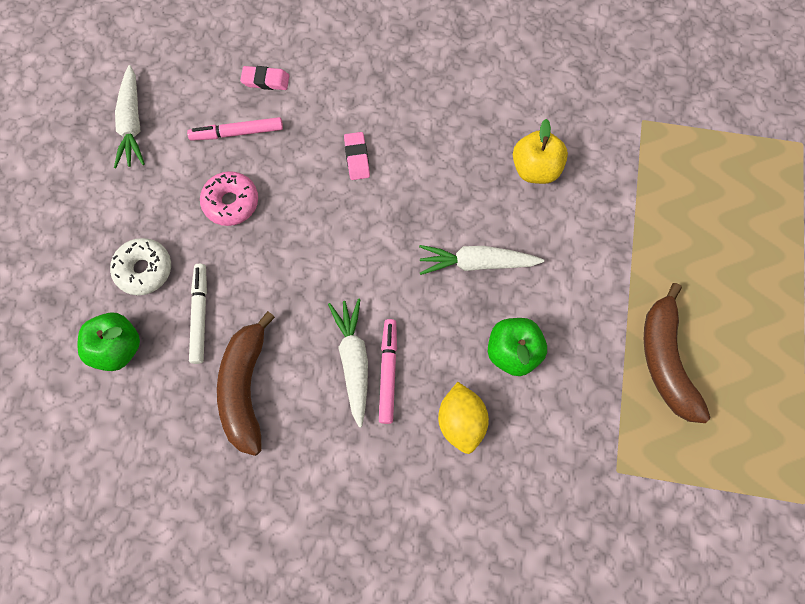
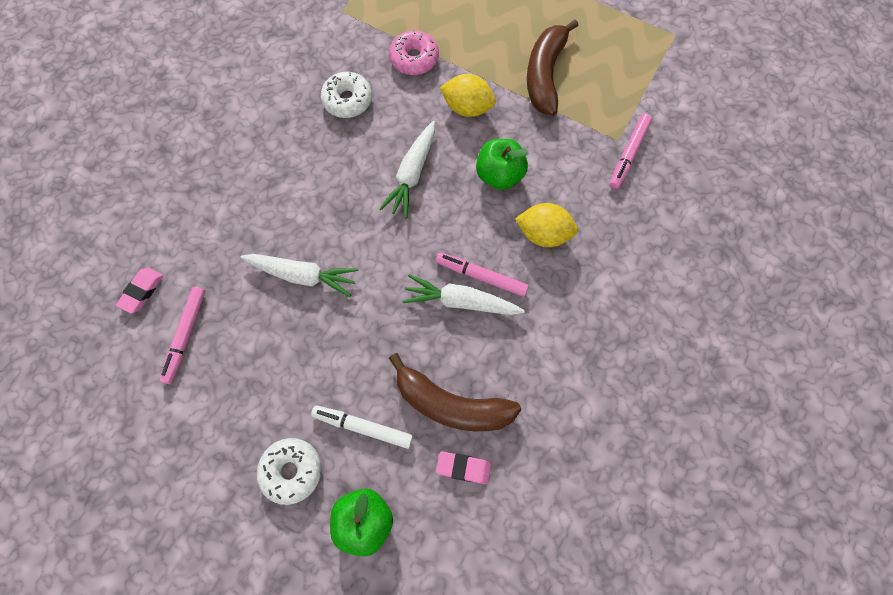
camera: 70 degrees left, 0 degrees up
(132, 123) = (118, 440): white carrot -> white carrot (302, 275)
(231, 202) = (259, 363): pink donut -> pink donut (414, 59)
(357, 158) = (268, 235): pink eraser -> pink eraser (463, 467)
(535, 169) = (348, 100): yellow apple -> white donut
(581, 290) = (467, 108): none -> yellow lemon
(602, 490) = (628, 154): none -> pink marker
(665, 360) = (545, 75): brown banana -> brown banana turned 90 degrees clockwise

